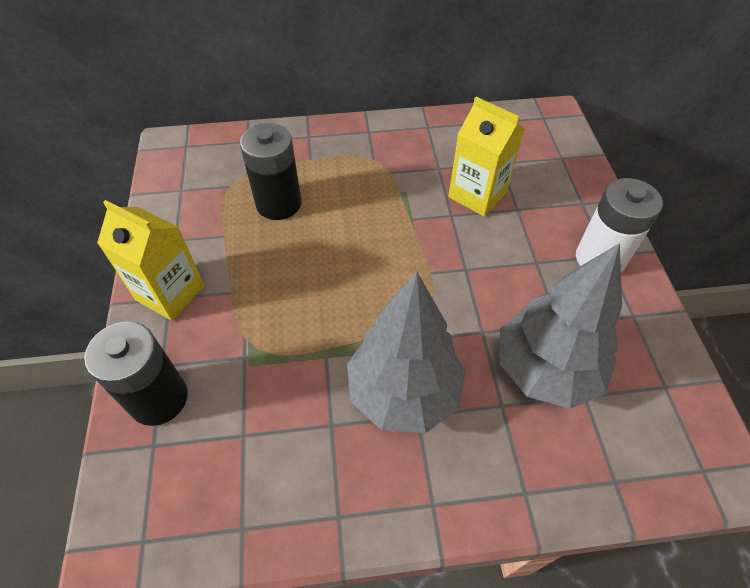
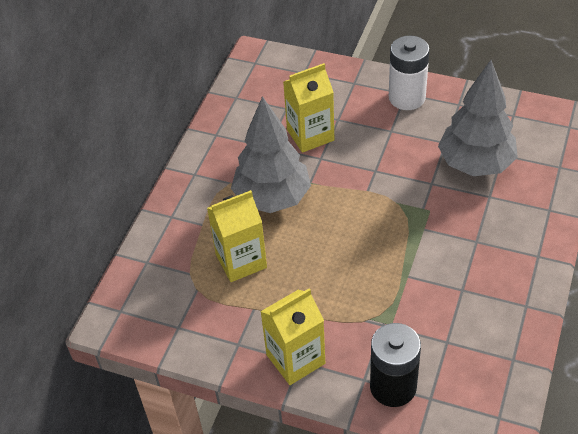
camera: 60 degrees left, 5 degrees down
(278, 203) = (241, 261): black battery -> yellow carton
(404, 392) = (457, 242): grey tree -> grey tree (272, 198)

